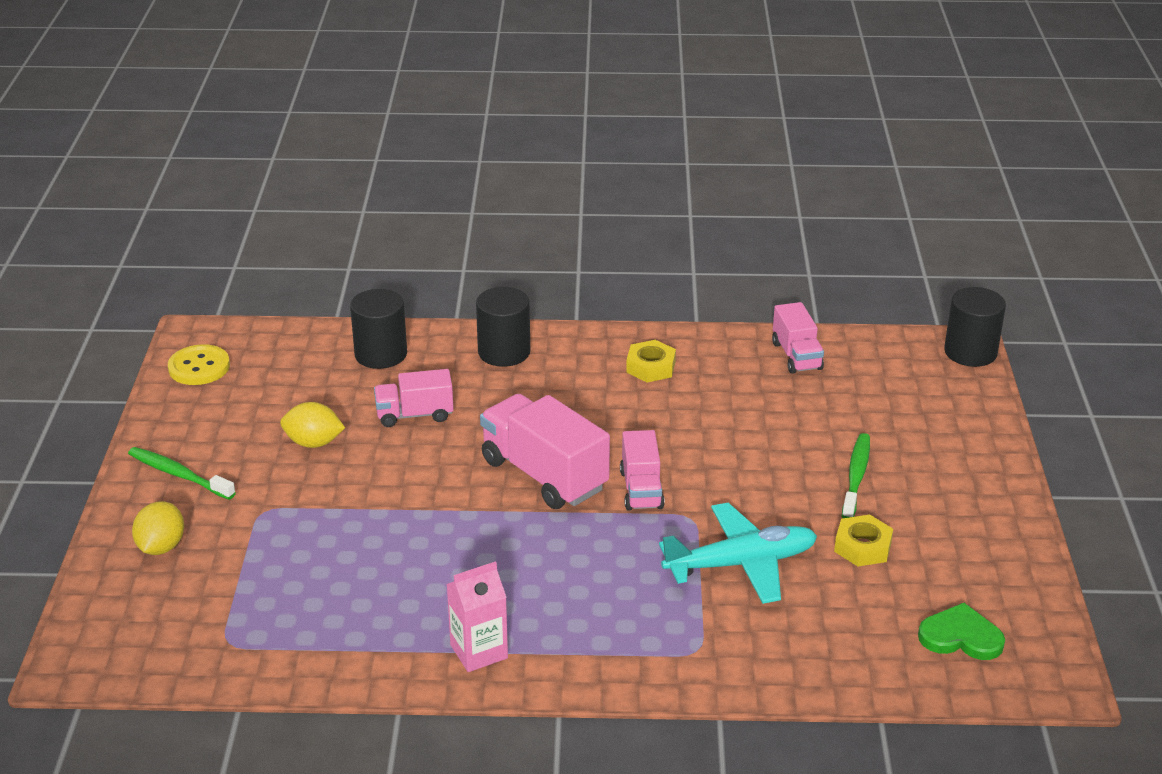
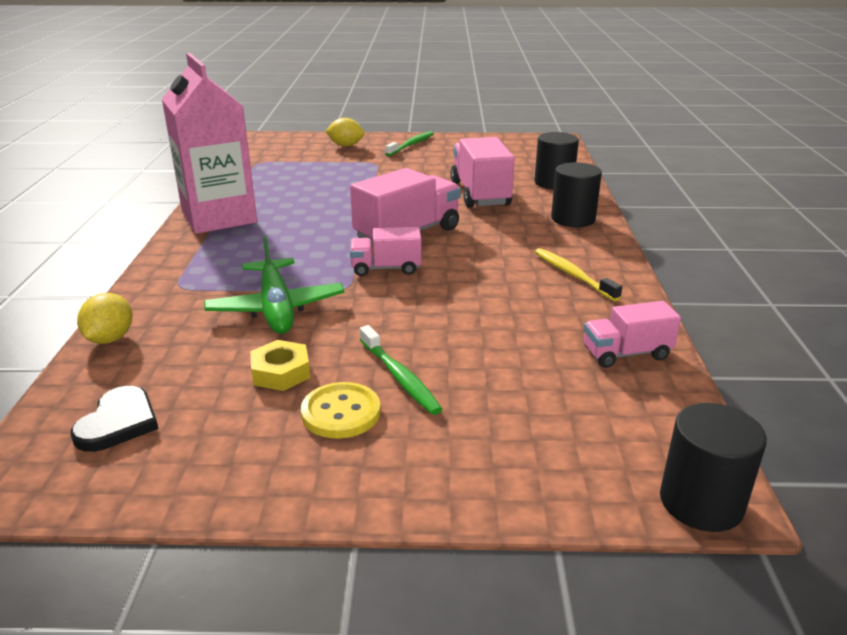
camera: 90 degrees right, 5 degrees down
(199, 367) = (521, 142): yellow button -> yellow button (341, 412)
(313, 443) = (444, 170): yellow lemon -> yellow lemon (110, 339)
(414, 415) = (480, 194): pink truck -> pink truck, size x1.70
(479, 651) = (219, 217): pink carton -> pink carton, size x2.08
(650, 367) = (572, 275): yellow nut -> yellow toothbrush
(741, 564) = (276, 308): turquoise plane -> green plane
(856, 476) = (400, 377): green toothbrush -> green toothbrush turned 45 degrees clockwise
(961, 636) = (118, 422): green heart -> black heart

